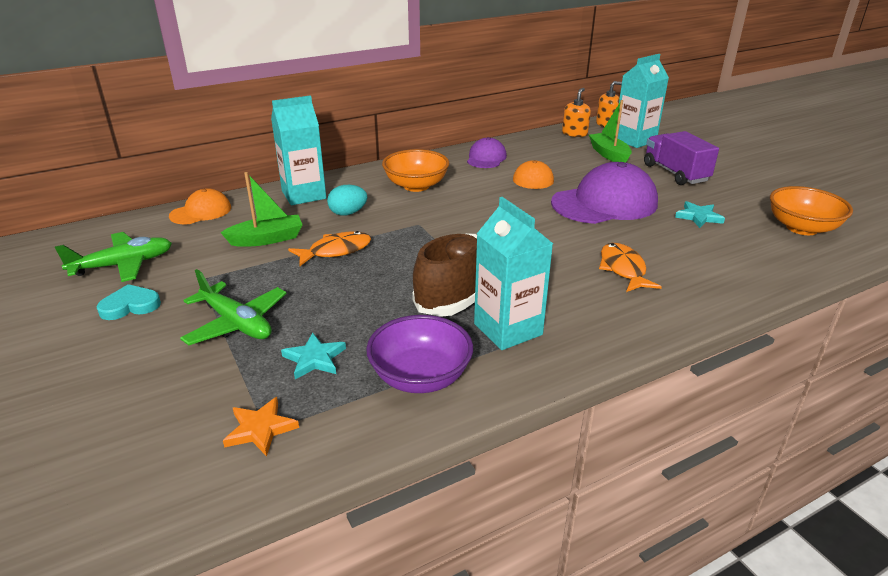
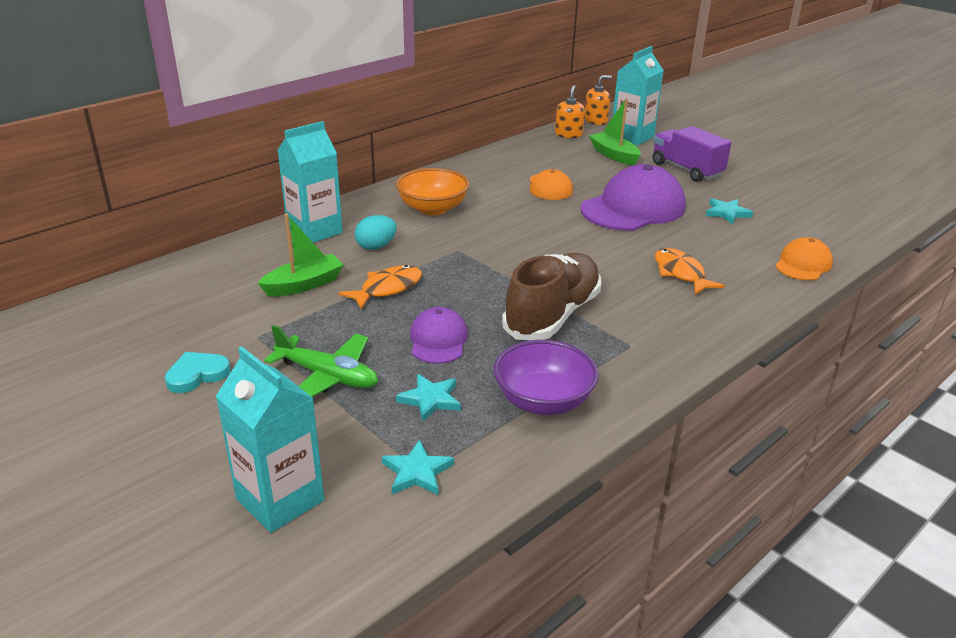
camera: 15 degrees left, 0 degrees up
(123, 265) = (157, 332): green plane -> none
(201, 212) = (207, 263): orange cap -> orange cap (803, 264)
(260, 429) = (417, 472): orange star -> turquoise star
(486, 158) = (490, 170): purple cap -> purple cap (438, 340)
(508, 329) = (601, 345): turquoise carton -> turquoise carton (280, 500)
(801, 228) = (822, 214): orange bowl -> none

